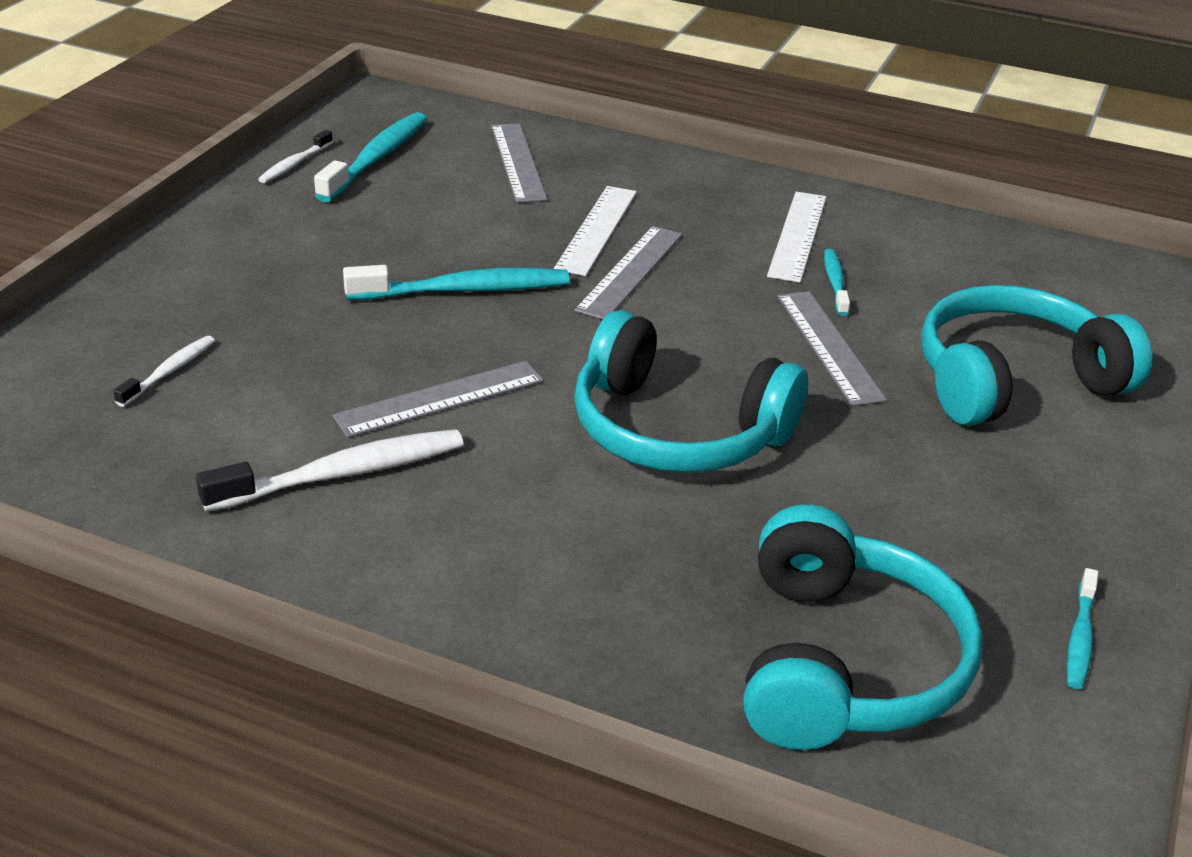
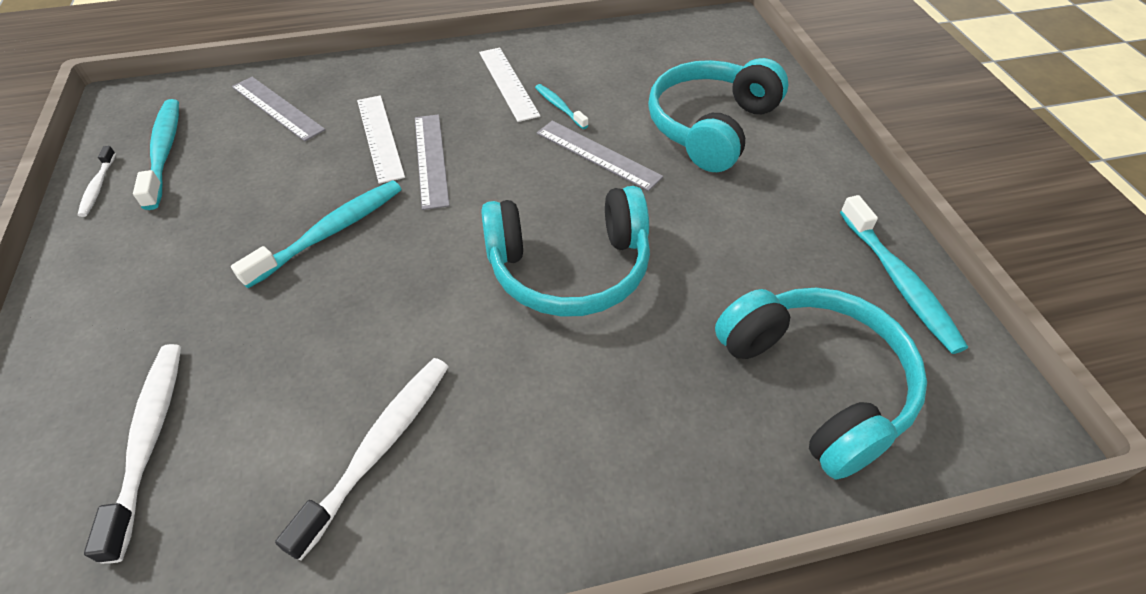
camera: 35 degrees left, 15 degrees up
(169, 371) = (149, 440): white toothbrush -> white toothbrush, size x1.85
(439, 398) = (393, 335): grey ruler -> none
(1080, 638) = (899, 282): turquoise toothbrush -> turquoise toothbrush, size x1.85

